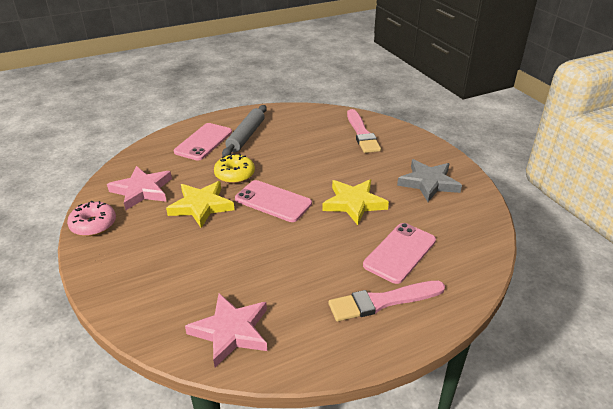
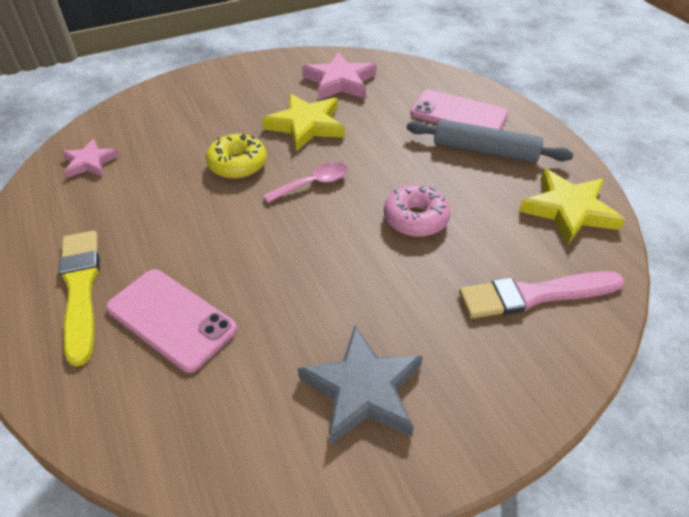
camera: 90 degrees right, 10 degrees up
(93, 225) = (279, 62): pink donut -> pink donut (415, 219)
(231, 331) = (90, 162): pink star -> pink star, size x0.62
(234, 174) = (377, 146): yellow donut -> yellow donut (237, 164)
(273, 201) = (312, 184): pink phone -> pink spoon
(354, 203) = (302, 270): yellow star -> yellow star (568, 210)
(382, 301) = (80, 289): pink brush -> yellow brush

